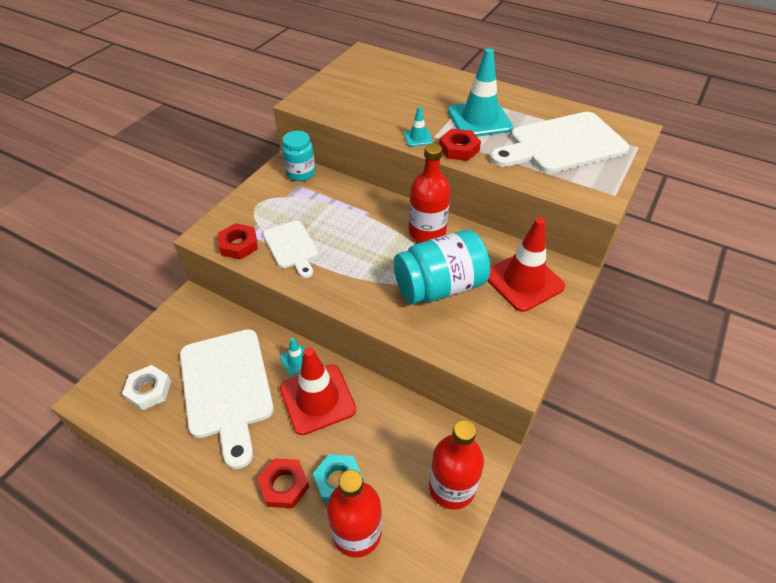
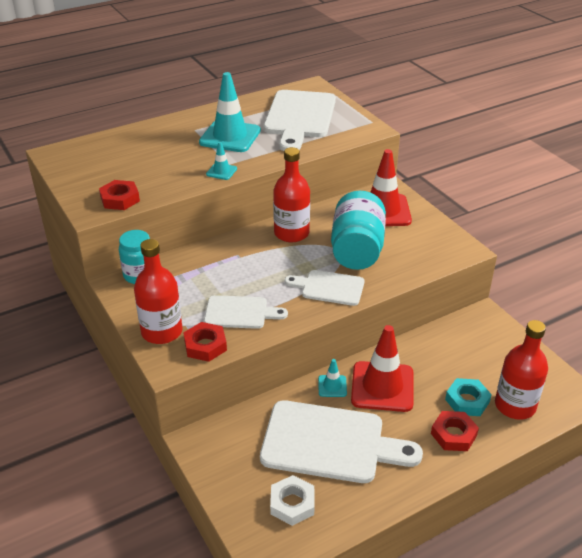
camera: 60 degrees left, 10 degrees down
(366, 289) = (329, 288): none -> white cutting board
(452, 487) = (504, 343): red bottle -> red bottle (162, 332)
(459, 149) = (257, 159): red nut -> red nut (120, 199)

